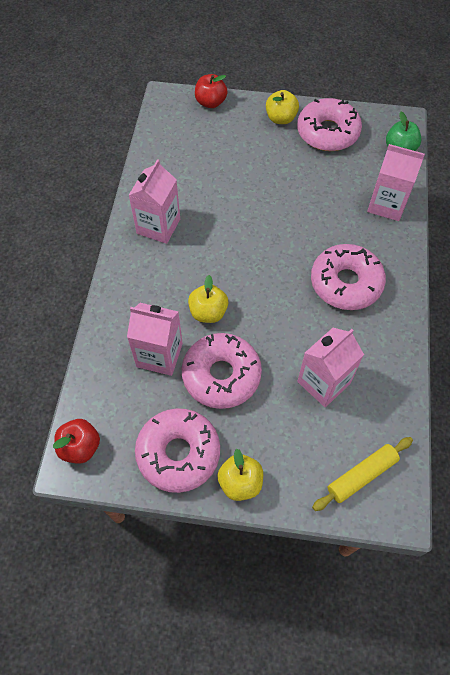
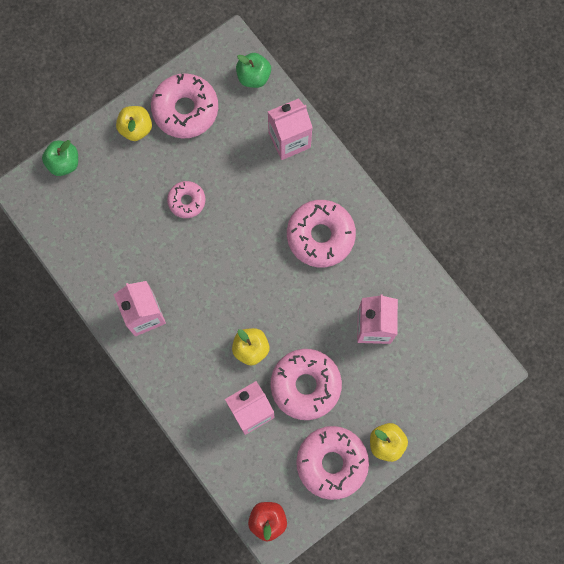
camera: 45 degrees left, 15 degrees up
(210, 102) = (64, 163): red apple -> green apple
(268, 184) = (186, 201): none -> pink donut
(361, 475) = (452, 367): yellow rolling pin -> none

